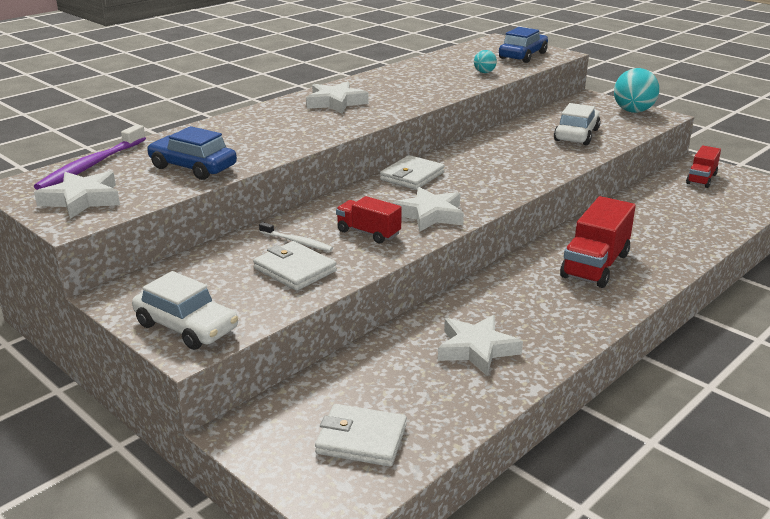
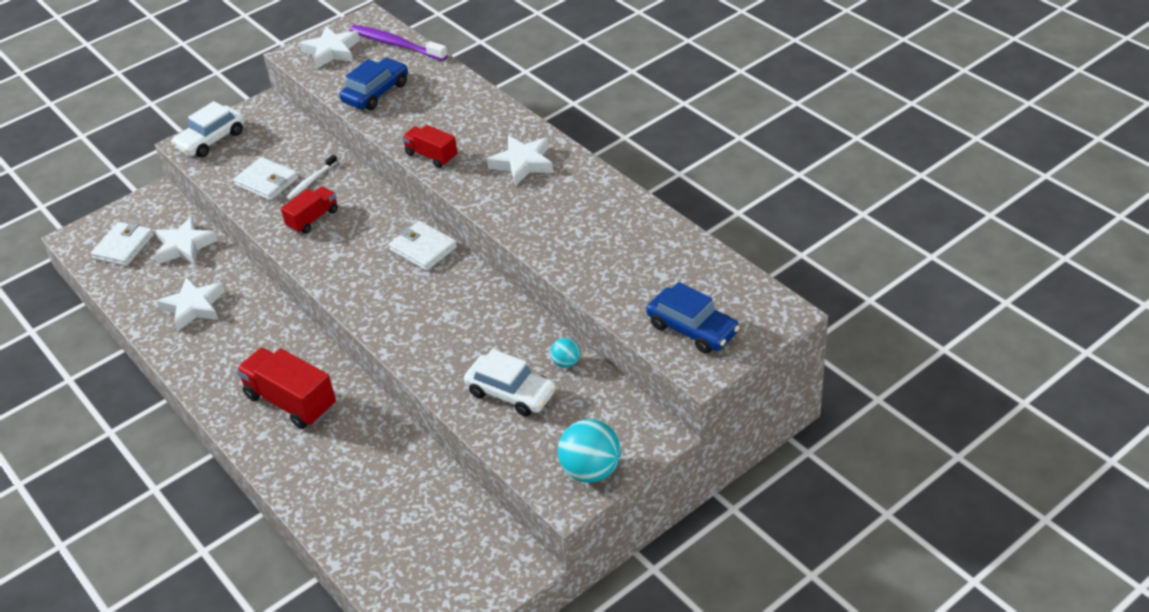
camera: 100 degrees right, 15 degrees up
(295, 270) = (267, 182): white wallet -> white wallet turned 75 degrees clockwise
(430, 215) = (334, 256): white star -> white star (184, 246)
(484, 72) = (617, 283): turquoise ball -> turquoise ball (566, 362)
(701, 179) = (470, 554): red truck -> red truck (431, 156)

